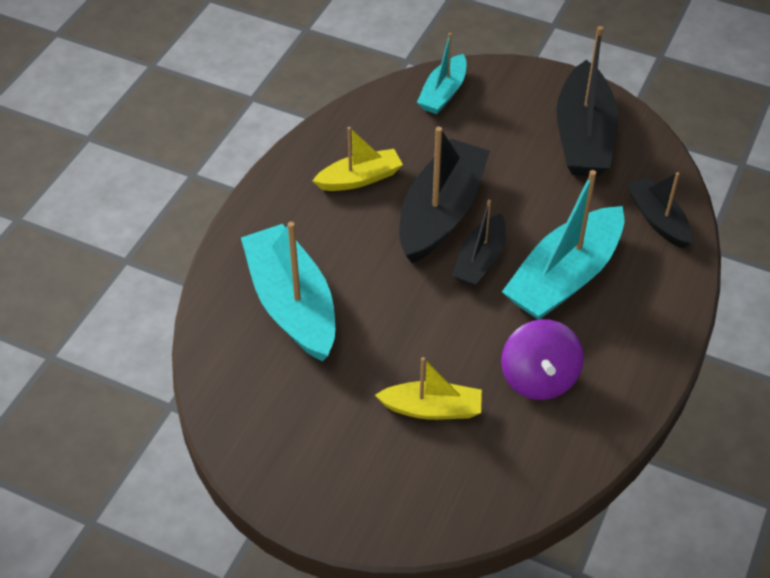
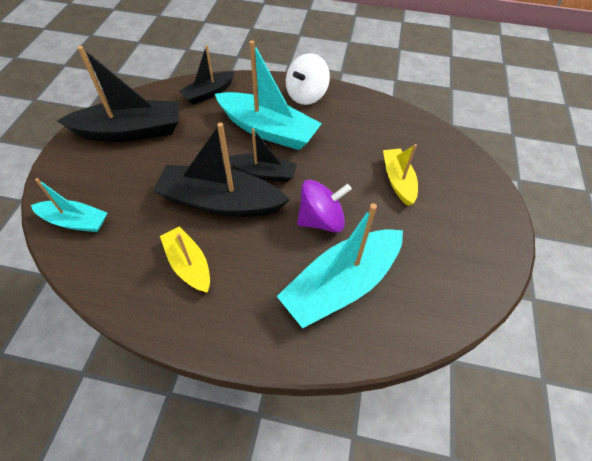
camera: 105 degrees left, 5 degrees up
(539, 378) = (352, 134): purple spinning top -> purple spinning top (321, 220)
(641, 338) = (306, 95): none -> white spinning top

